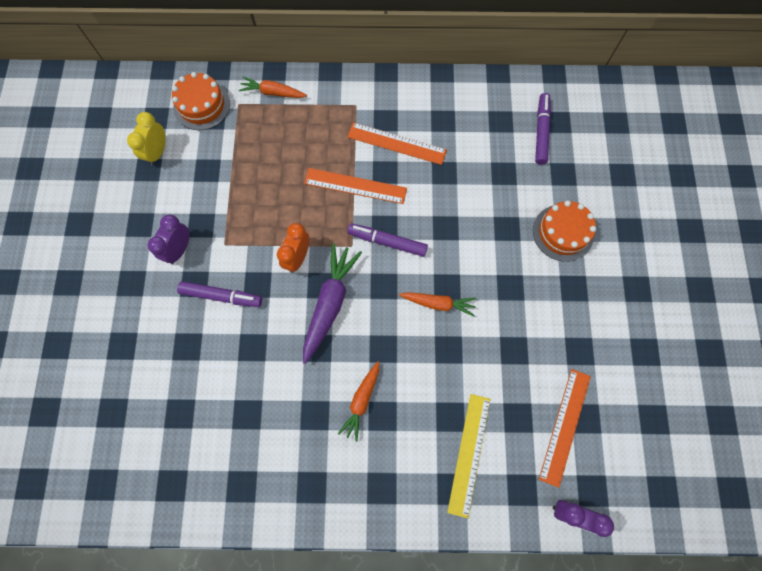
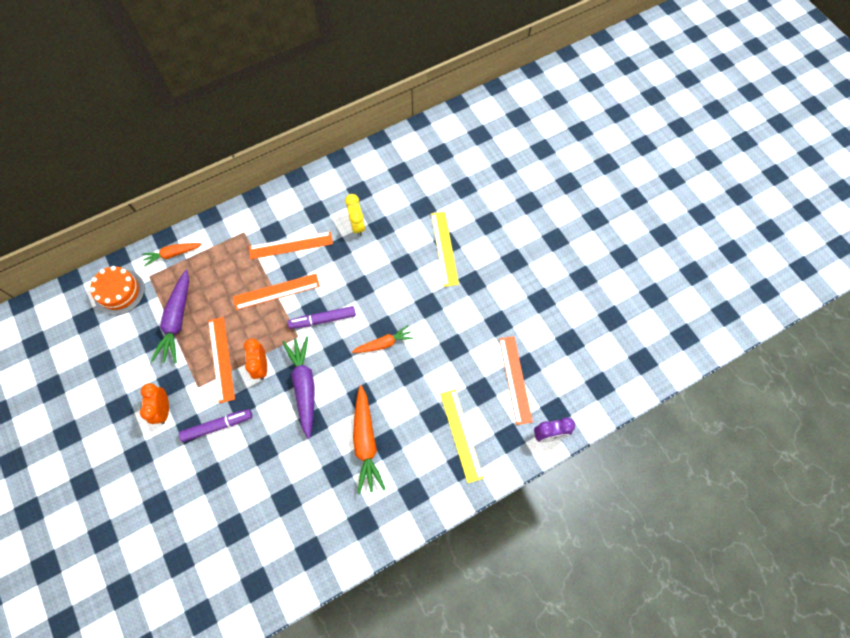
camera: 30 degrees left, 5 degrees down
(157, 152) = (103, 346): yellow clock -> yellow clock (357, 226)
(179, 249) = (163, 410): purple clock -> orange clock
(240, 164) = (177, 321): none -> purple carrot
(262, 228) = (221, 359): none -> orange ruler
(361, 401) = (366, 442): orange carrot -> orange carrot, size x1.62
(541, 132) = (392, 185): purple marker -> none
(563, 232) = (444, 248): orange cake -> yellow ruler

